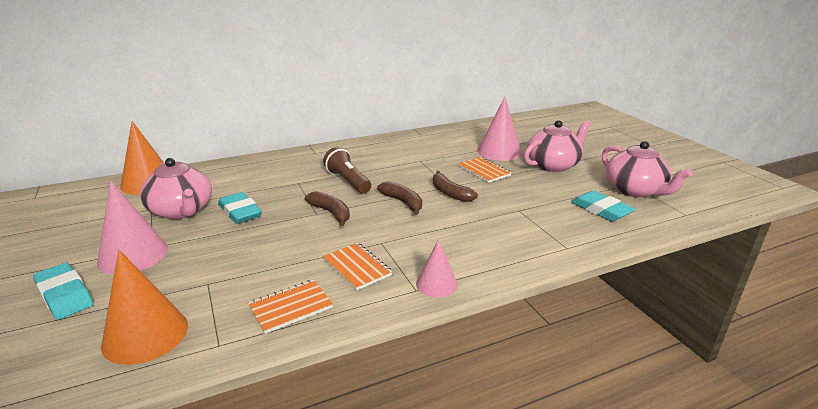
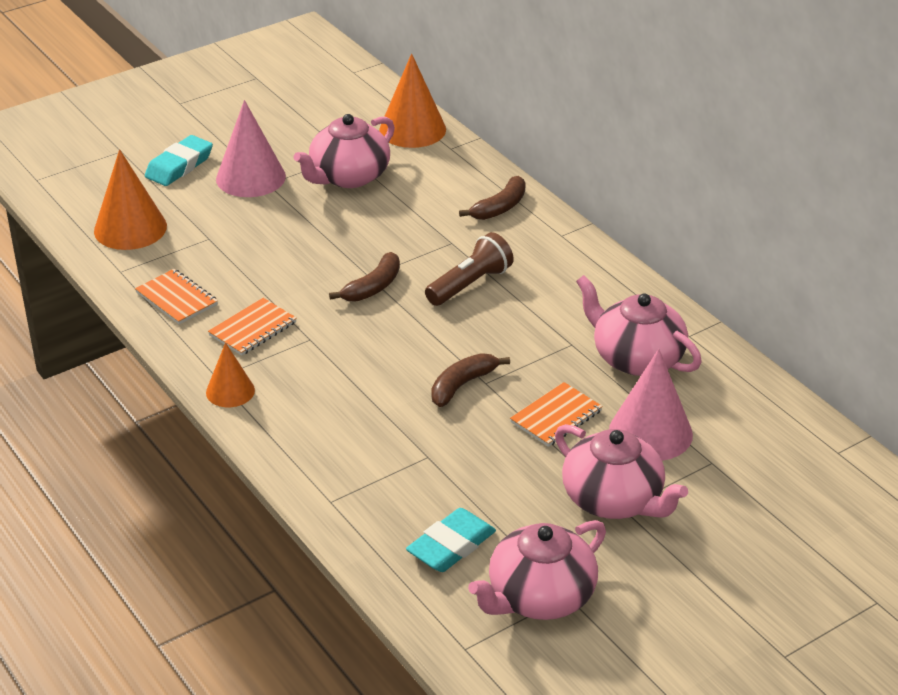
camera: 80 degrees right, 10 degrees up
(240, 212) = (356, 218): turquoise eraser -> none
(403, 202) = (419, 343): brown banana -> brown banana (500, 207)
(436, 284) = (230, 391): pink cone -> orange cone
(437, 147) = (636, 358): none -> pink teapot

